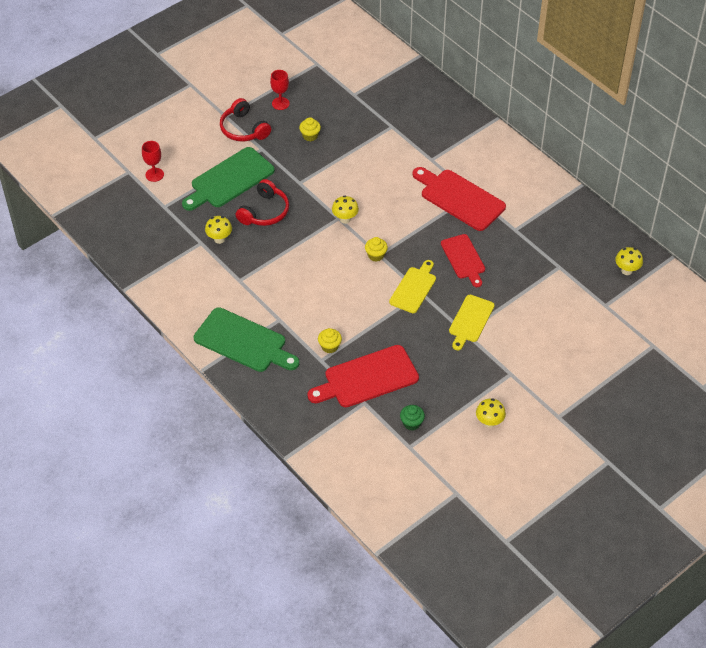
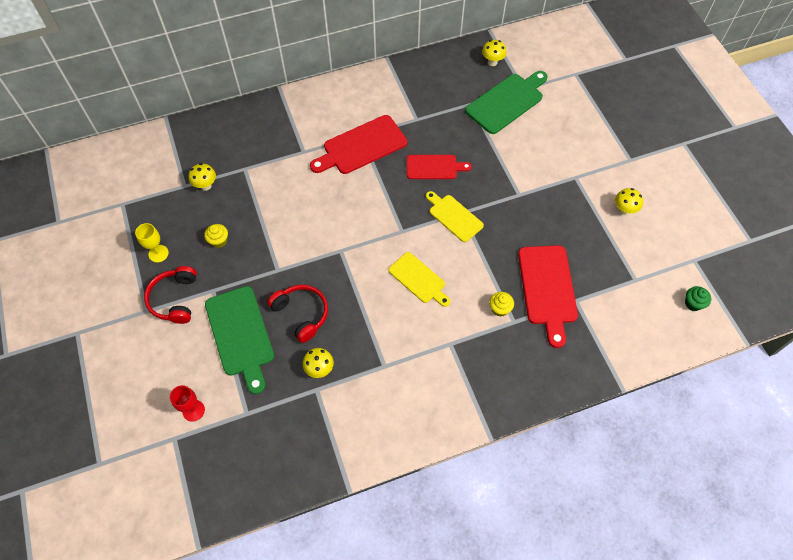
camera: 70 degrees left, 10 degrees up
(243, 129) = (175, 299): red headphones -> red headphones turned 105 degrees clockwise
(243, 342) = (467, 386): green cutting board -> green cutting board (506, 102)
(280, 103) = (158, 253): red goblet -> yellow goblet
(345, 219) = (345, 245): yellow mushroom -> yellow mushroom (206, 186)
(376, 255) = (402, 234): yellow cupcake -> none
(411, 423) = (609, 269): green cupcake -> green cupcake (693, 303)
(470, 321) = (507, 186): yellow cutting board -> yellow cutting board (419, 279)

